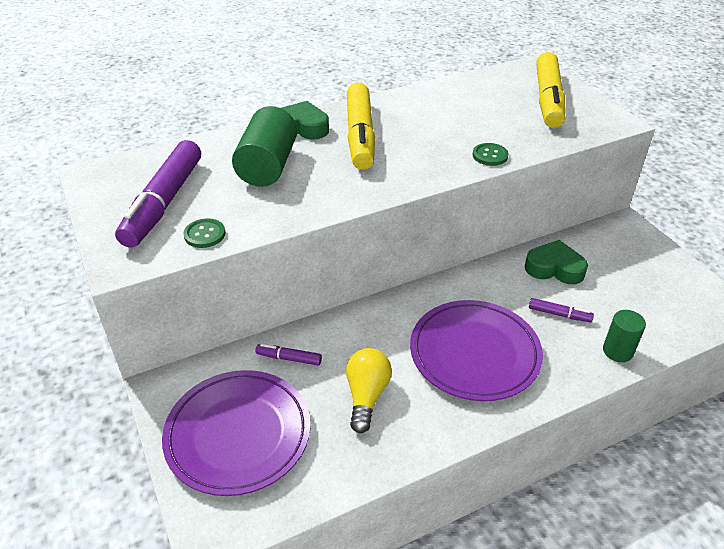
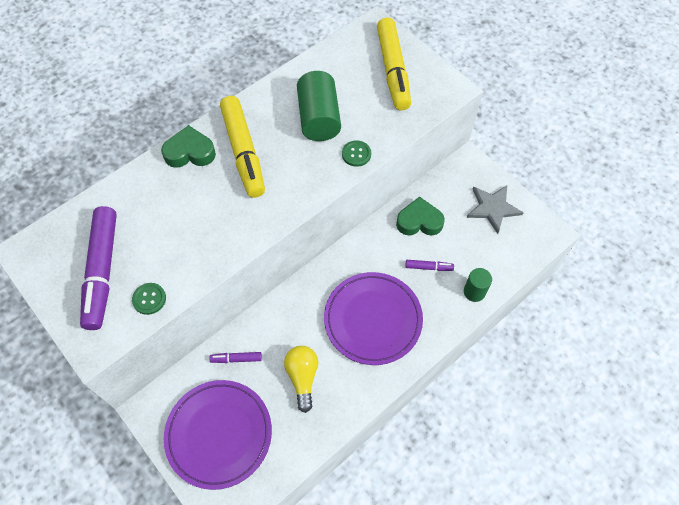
camera: 15 degrees left, 20 degrees up
(268, 166) = (175, 208): green cylinder -> green cylinder (319, 118)
(653, 272) = (493, 208): none -> grey star

